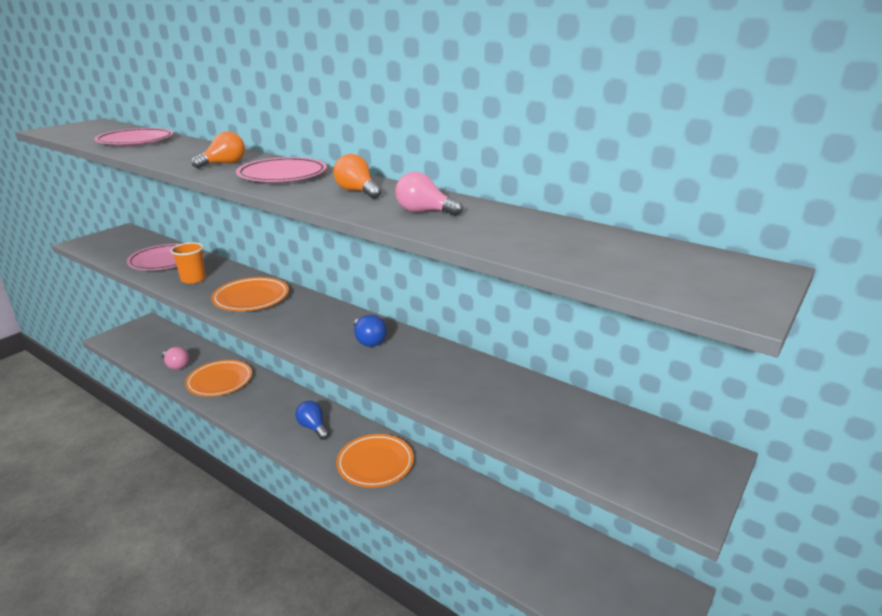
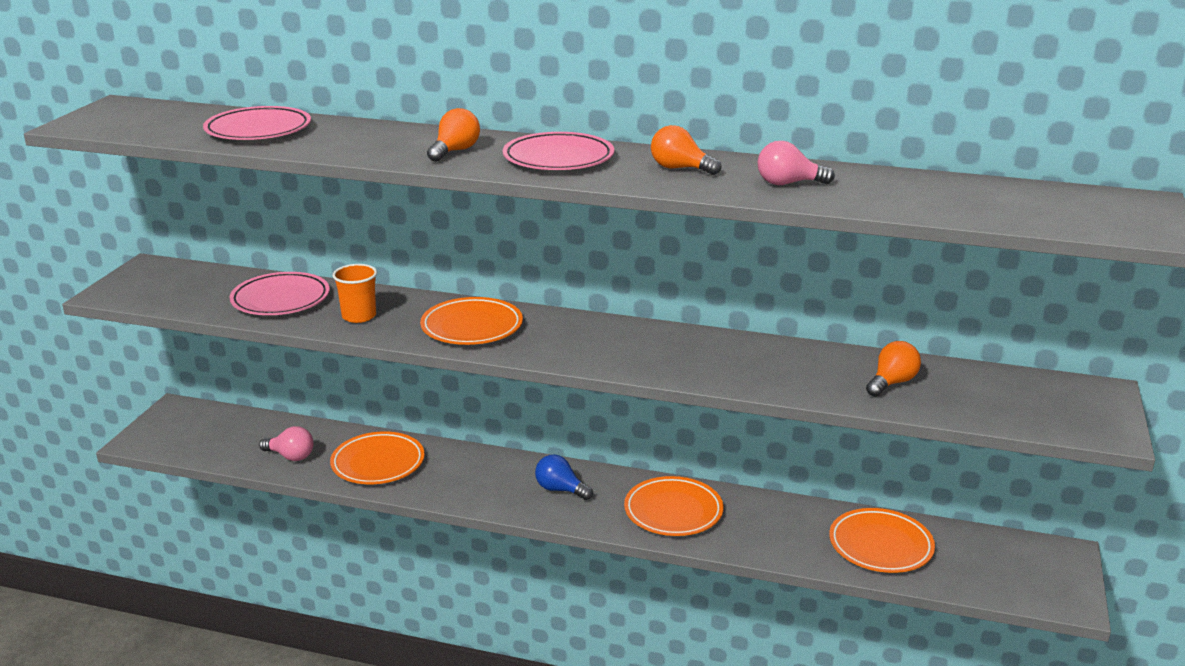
camera: 20 degrees left, 0 degrees up
(368, 341) = (676, 350): blue light bulb -> none
(512, 537) = (880, 545): none -> orange plate
(513, 404) = (892, 383): none -> orange light bulb

